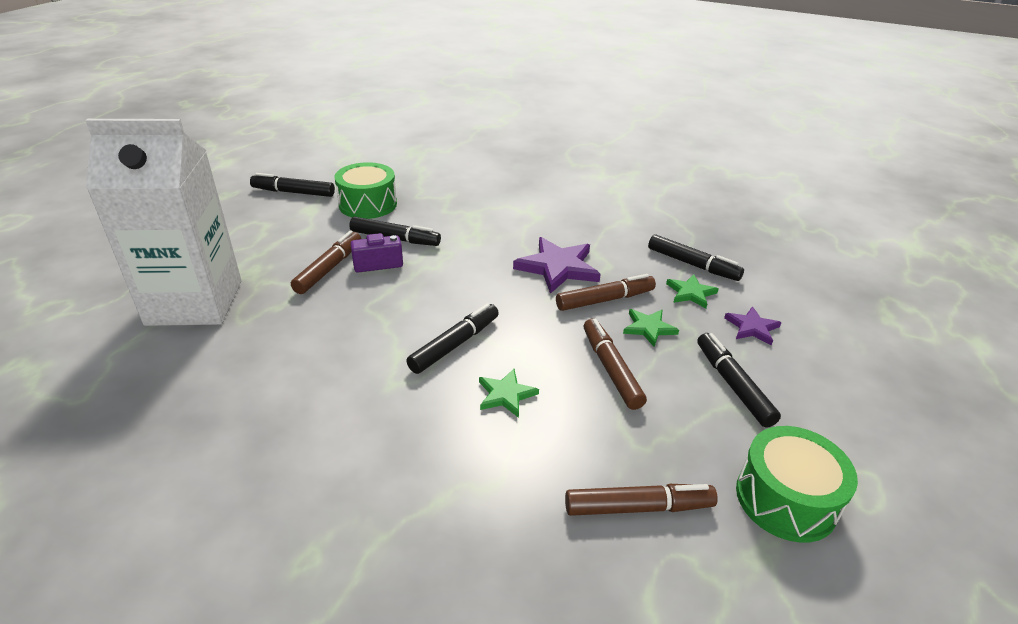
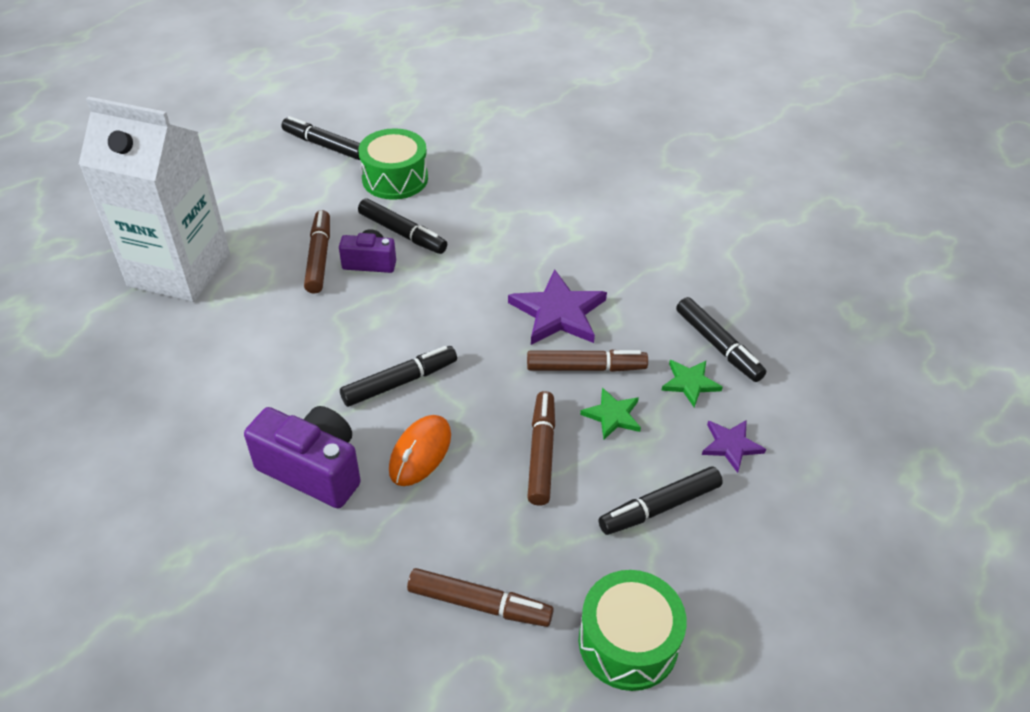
camera: 20 degrees right, 10 degrees up
(329, 268) = (319, 257): brown marker -> brown marker turned 45 degrees counterclockwise
(411, 435) = (313, 469): none -> purple camera
(506, 395) = (420, 452): green star -> orange mouse
(732, 385) = (659, 507): black marker -> black marker turned 120 degrees counterclockwise

